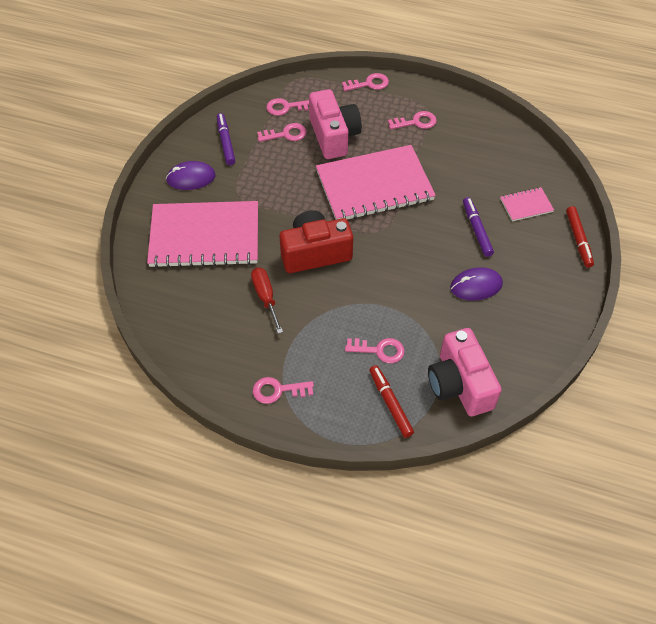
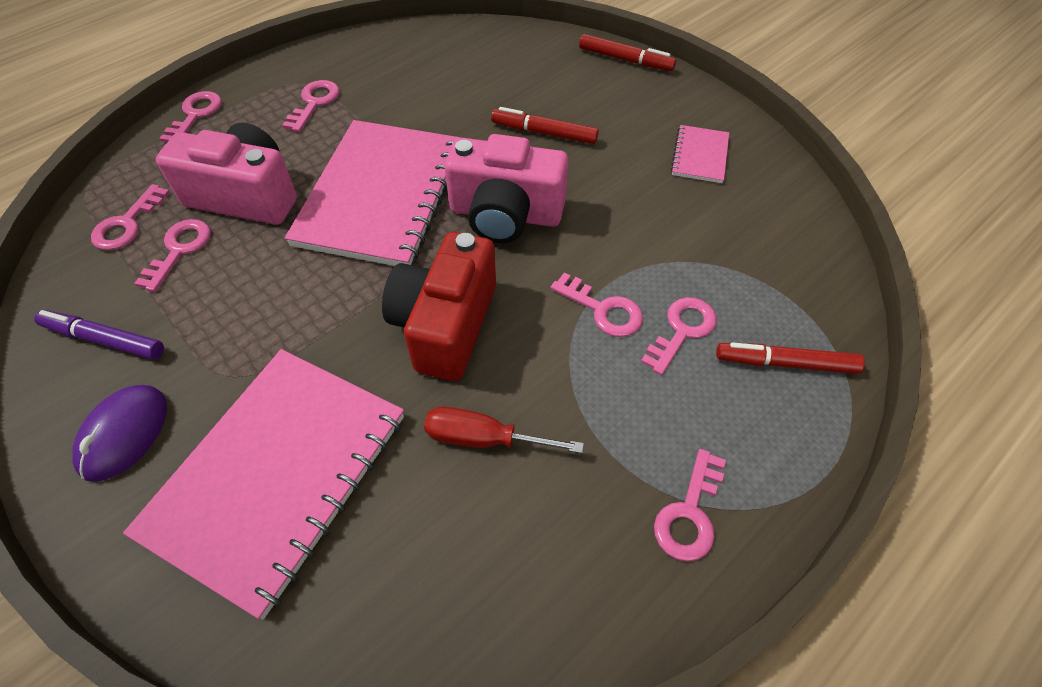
camera: 60 degrees left, 0 degrees up
(368, 311) = (603, 310): none -> pink key
(459, 384) = (787, 268): pink camera -> pink camera (505, 214)
(476, 230) = (544, 133): purple marker -> red marker
(476, 286) = (634, 176): purple mouse -> none
(526, 205) = (541, 74): pink notebook -> pink notebook (700, 156)

